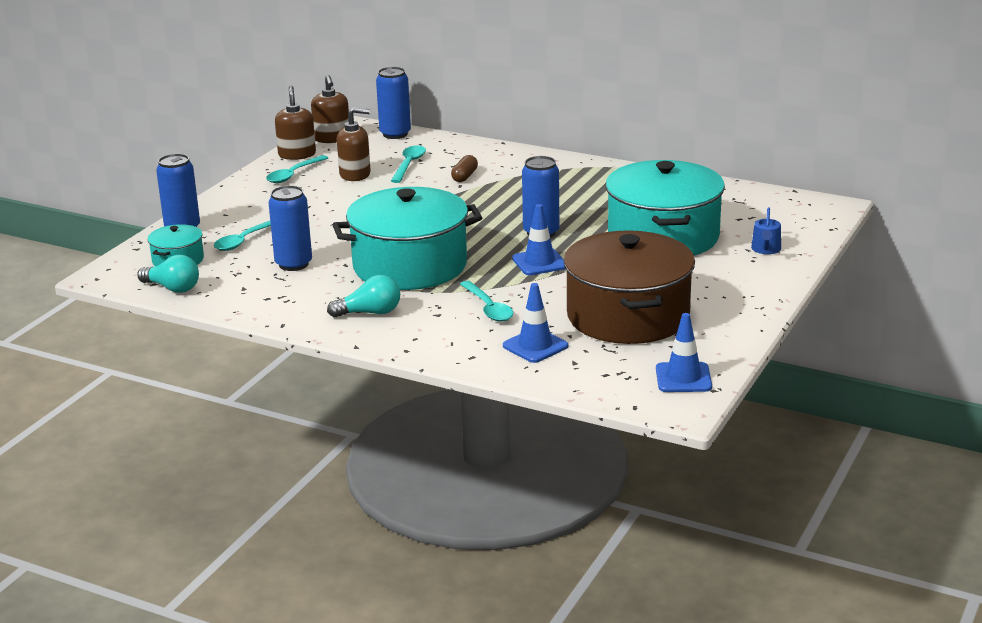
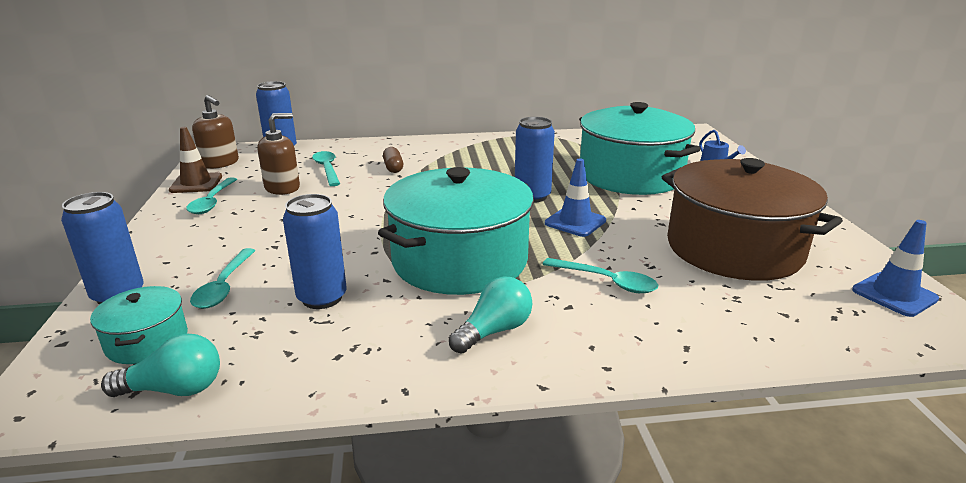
camera: 35 degrees left, 0 degrees up
(297, 154) = (196, 183): brown soap dispenser -> brown traffic cone
(535, 346) = (720, 309): blue traffic cone -> none

